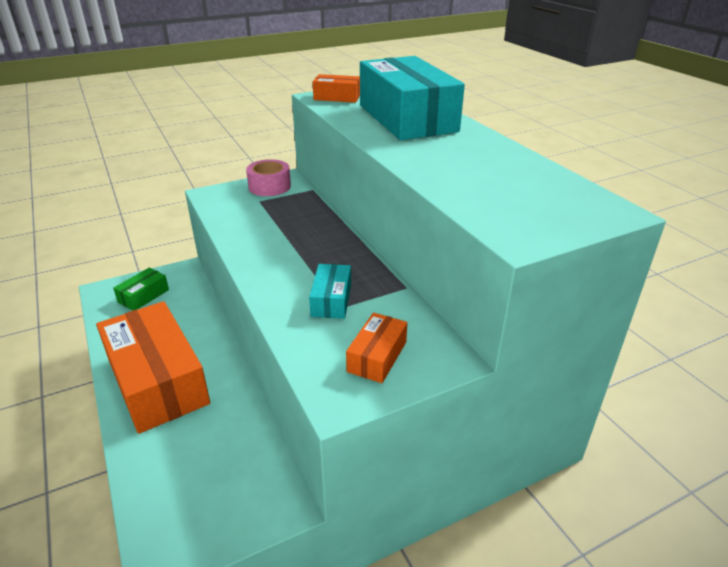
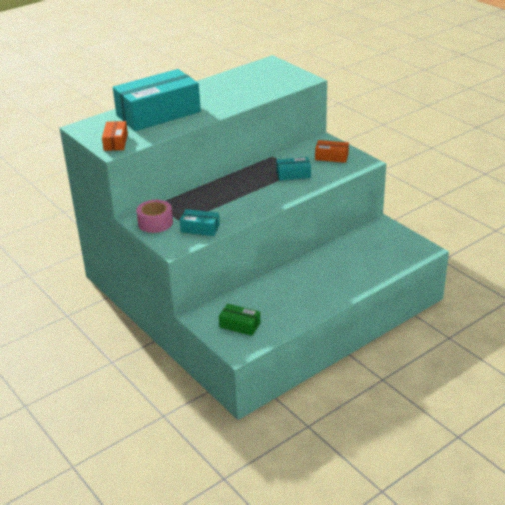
camera: 100 degrees left, 0 degrees up
(157, 381) = (324, 286): orange box -> none
(235, 210) = (200, 228): none -> turquoise box

